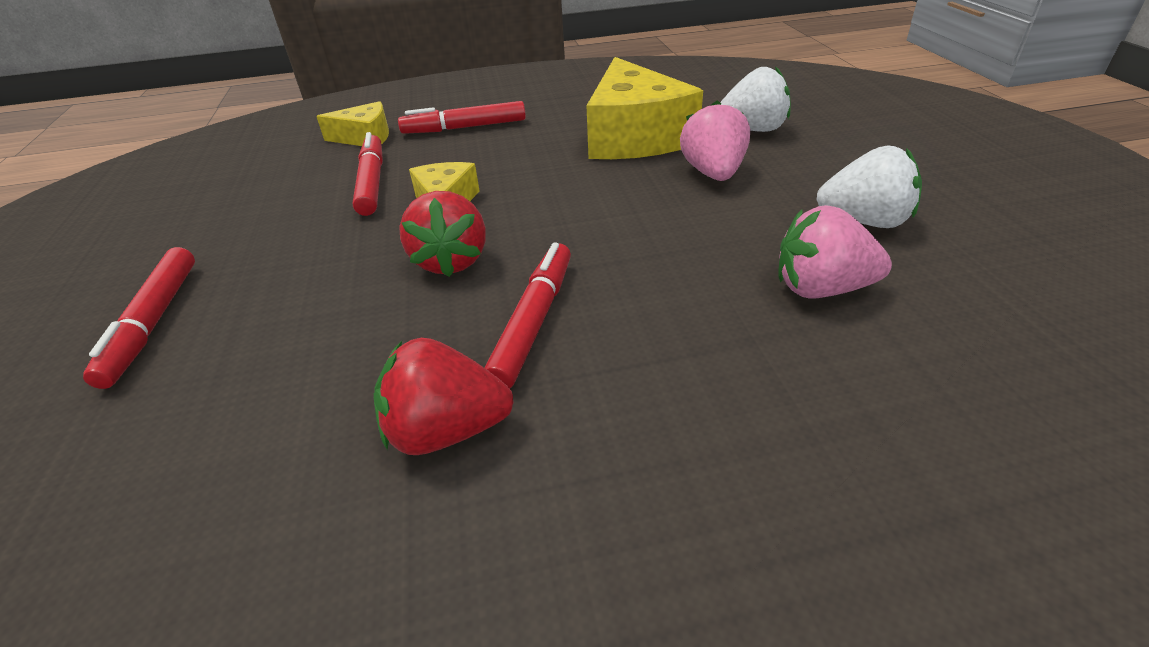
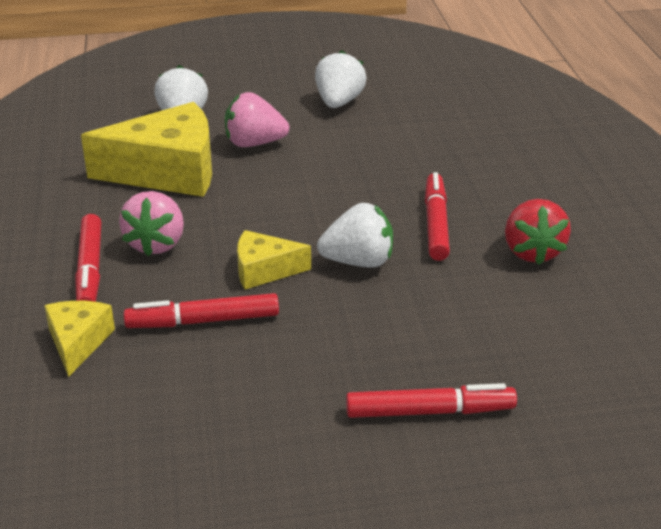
camera: 90 degrees left, 5 degrees down
(450, 261) = (358, 262): red strawberry -> white strawberry
(534, 321) = (436, 224): red marker -> red marker turned 75 degrees clockwise
(821, 288) = (409, 128): pink strawberry -> pink strawberry (156, 244)

